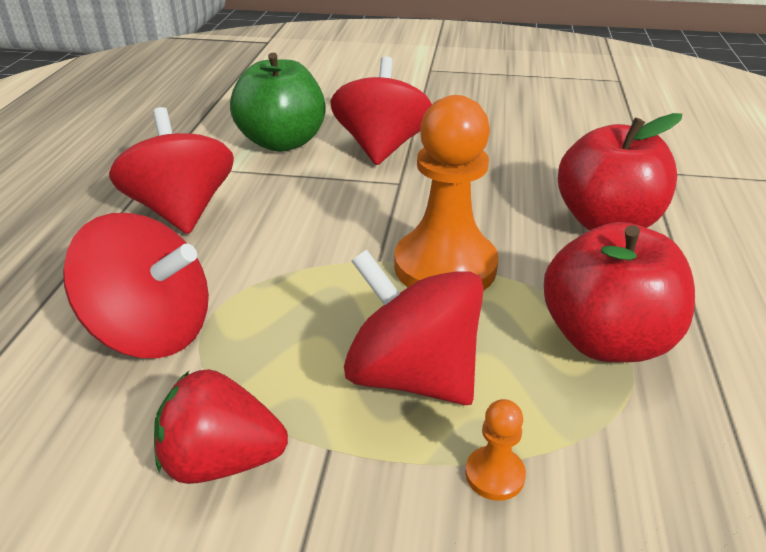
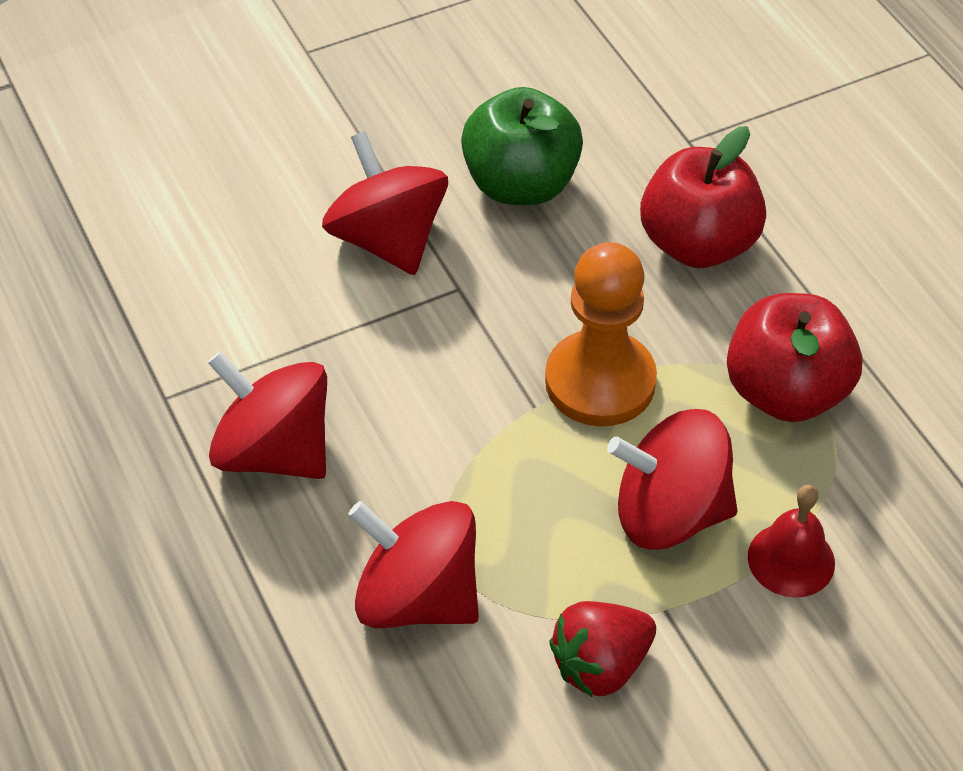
camera: 35 degrees left, 15 degrees up
(153, 330) = (417, 597): red spinning top -> red spinning top turned 135 degrees counterclockwise
(282, 142) = (265, 288): green apple -> green apple (520, 184)
(494, 475) = (791, 559): orange pawn -> red bell

